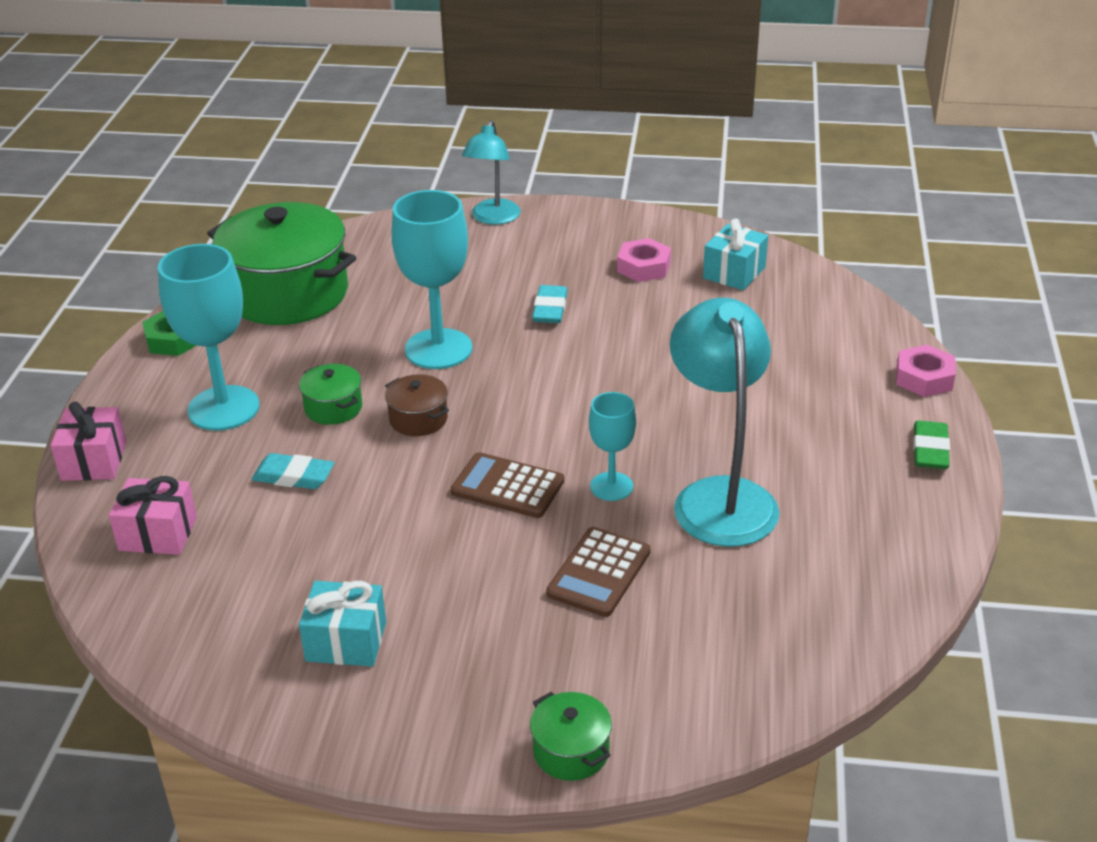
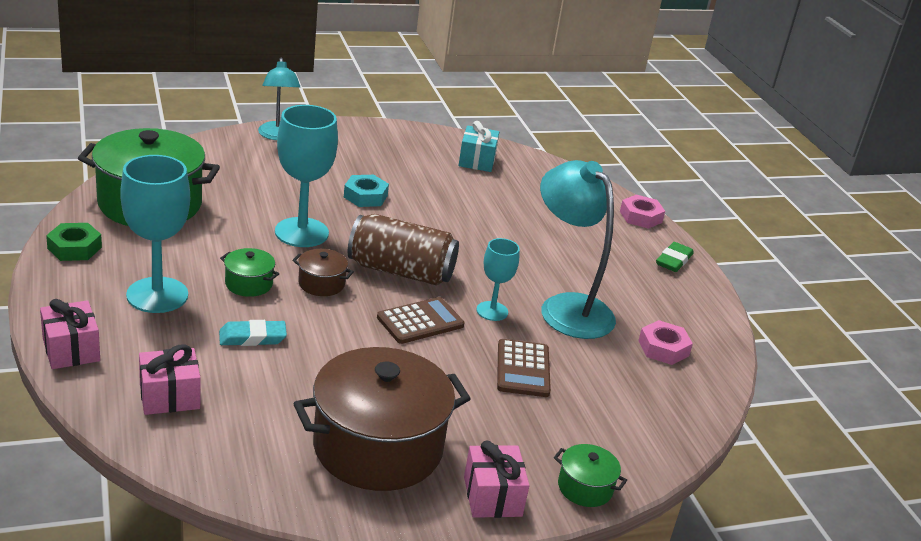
camera: 30 degrees left, 5 degrees down
(346, 641) = (378, 447): turquoise gift -> brown pot
(442, 735) = (492, 496): none -> pink gift
(507, 486) = (420, 321): brown calculator -> brown calculator turned 150 degrees clockwise
(528, 415) = (401, 271): none -> brown can
(550, 309) = (365, 196): turquoise eraser -> turquoise nut
(643, 267) = (412, 162): pink nut -> pink nut (663, 348)
(930, 450) = (673, 260): green eraser -> green eraser turned 45 degrees clockwise

